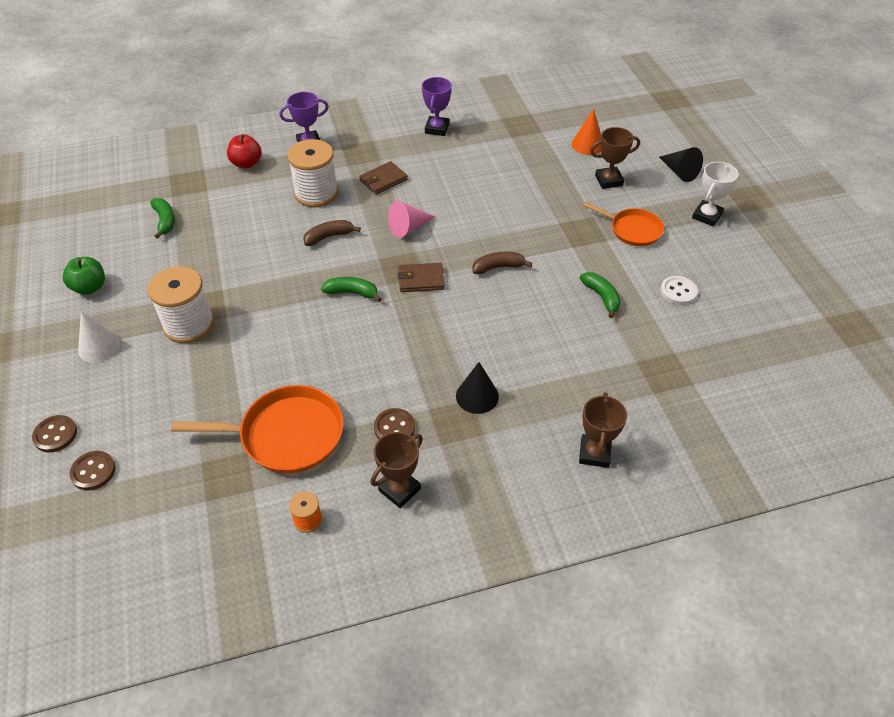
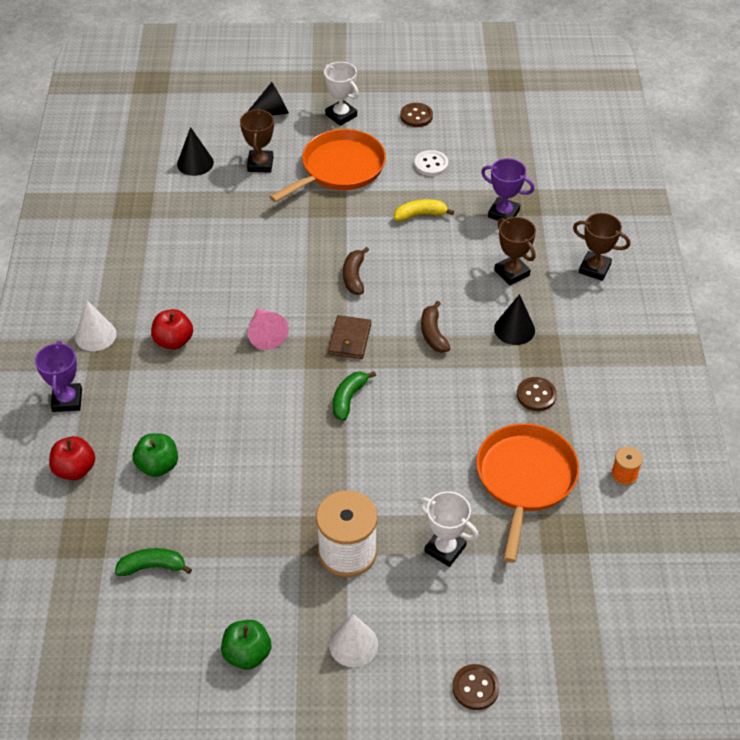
camera: 75 degrees left, 0 degrees up
(93, 471) = (533, 650): brown button -> brown button (416, 116)
(198, 388) = (445, 549): none -> white trophy
(257, 201) = (158, 466): none -> green apple
(316, 193) = (169, 406): white spool -> none
(329, 237) = (251, 405): brown banana -> brown banana (433, 333)
(375, 141) = (95, 335): none -> white cone
(383, 180) = (173, 341): brown wallet -> red apple
(399, 489) = (605, 404): brown trophy -> brown trophy (512, 273)
(437, 129) = (101, 276): purple trophy -> purple trophy (503, 213)
(587, 144) = (195, 163): orange cone -> black cone
(601, 297) = (420, 215): green banana -> yellow banana
(633, 230) = (339, 168): orange pan -> orange pan, size x1.60

